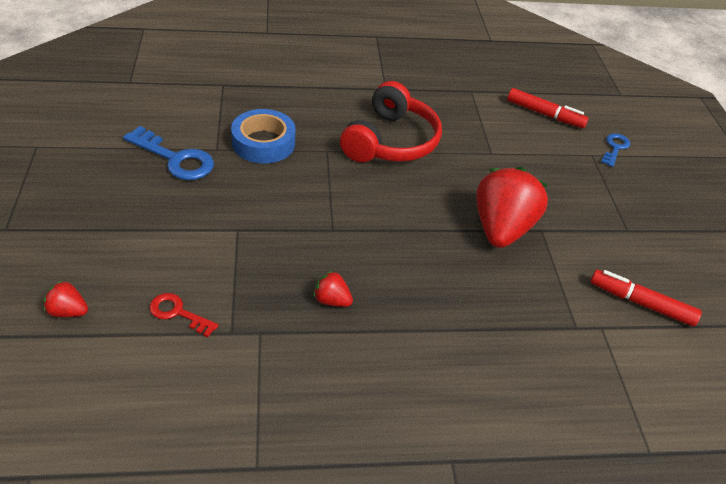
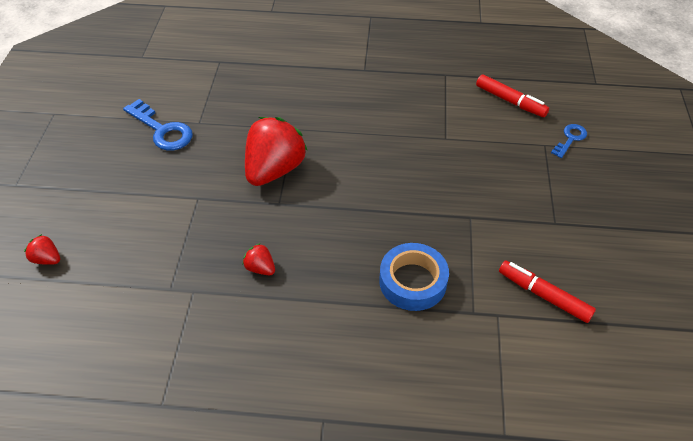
camera: 15 degrees right, 5 degrees up
(178, 313) = (131, 268): red key -> none
(263, 143) = (240, 118): blue tape -> blue tape (413, 281)
(390, 141) = (354, 122): red headphones -> none
(501, 229) = (432, 213): red strawberry -> red strawberry (274, 170)

